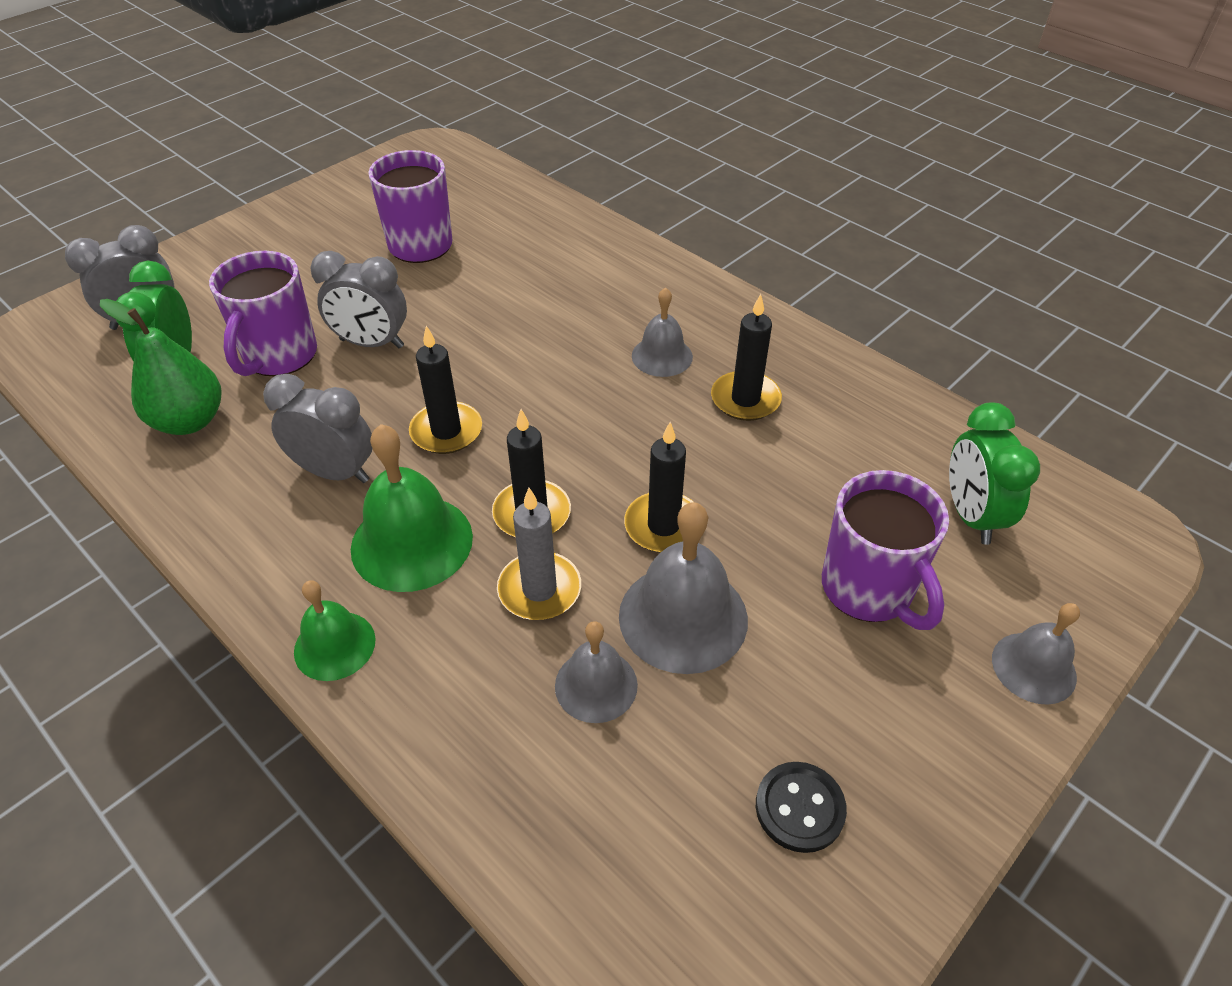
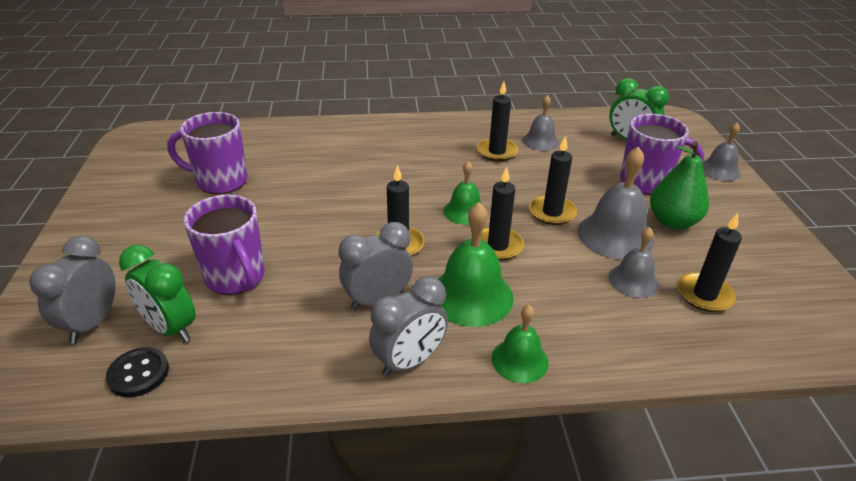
camera: 50 degrees left, 10 degrees down
(189, 421) = (239, 344): green pear -> green pear (672, 221)
(372, 343) = (283, 237): grey clock -> grey clock (409, 361)
(539, 589) = (554, 268): grey candle -> none
(572, 446) = (465, 211): none -> green bell
(643, 784) = (704, 294): none -> black candle
(662, 356) = (436, 157): grey bell -> grey bell (540, 141)
(799, 808) = (748, 258): black button -> black button (138, 374)

